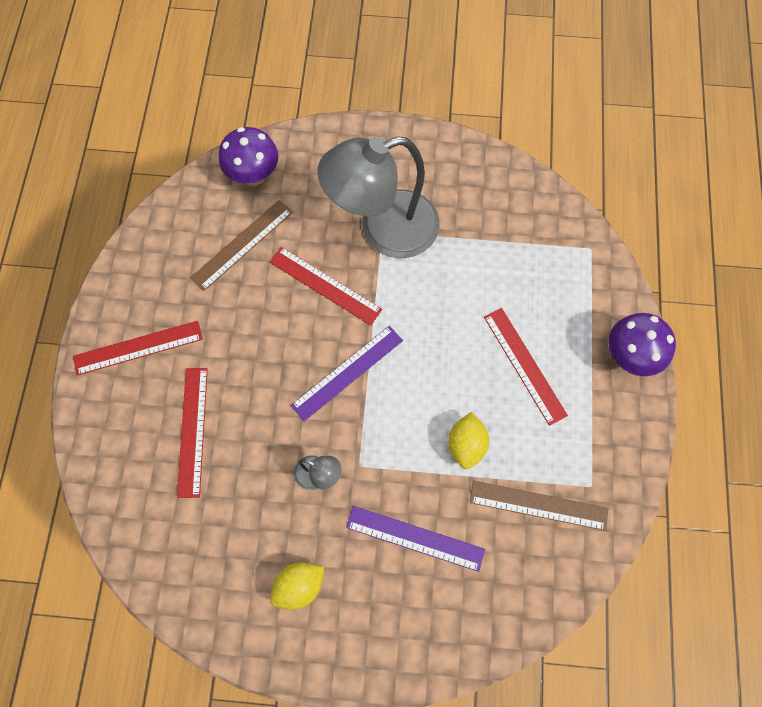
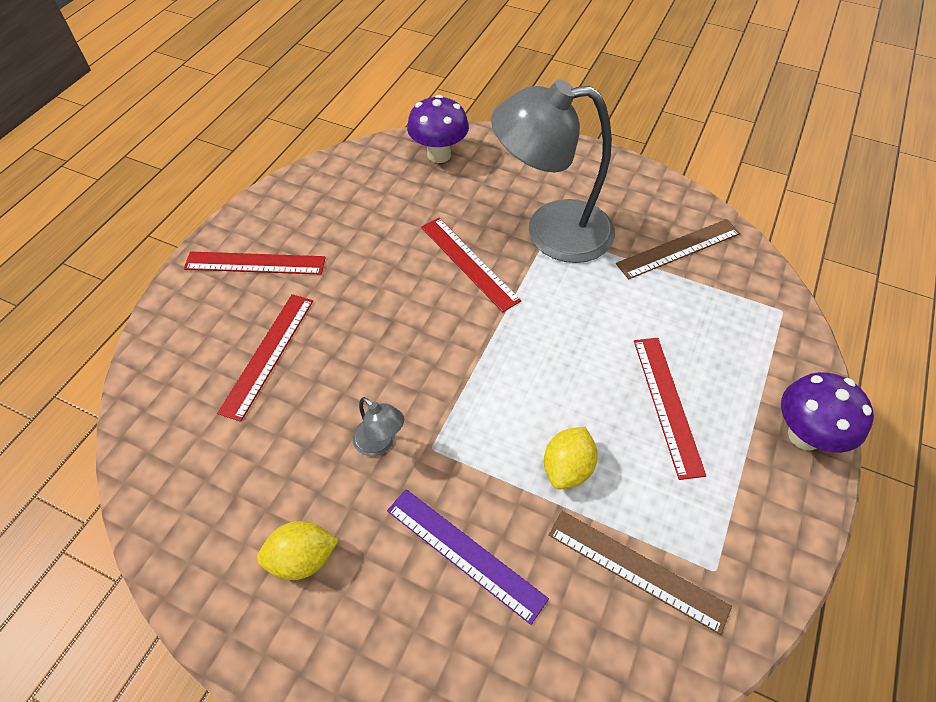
camera: 20 degrees right, 15 degrees down
(242, 244) = (401, 206): brown ruler -> brown ruler (678, 248)
(347, 372) = (458, 349): purple ruler -> none

